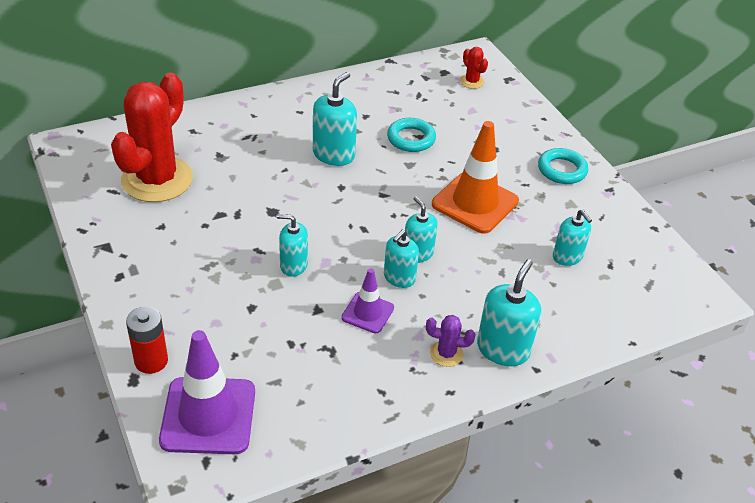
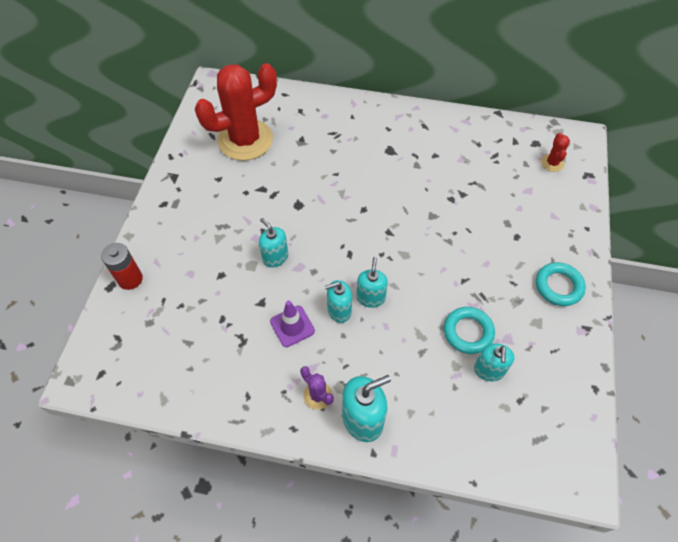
camera: 40 degrees right, 15 degrees up
(208, 416) = (128, 341): purple traffic cone -> none
(333, 154) = (381, 178): turquoise soap dispenser -> none
(411, 139) = (453, 193): turquoise ring -> turquoise ring (468, 332)
(475, 203) = (455, 277): orange traffic cone -> none

